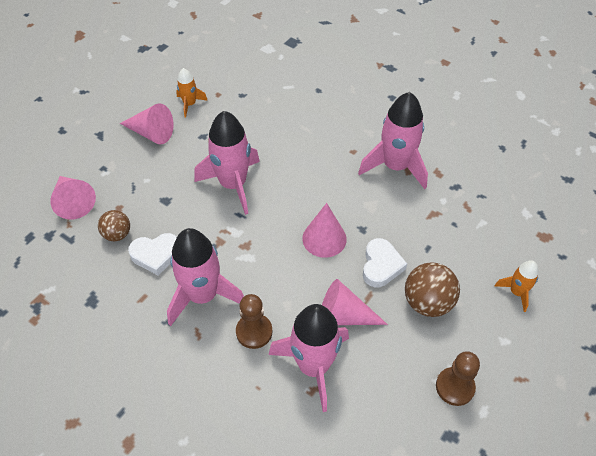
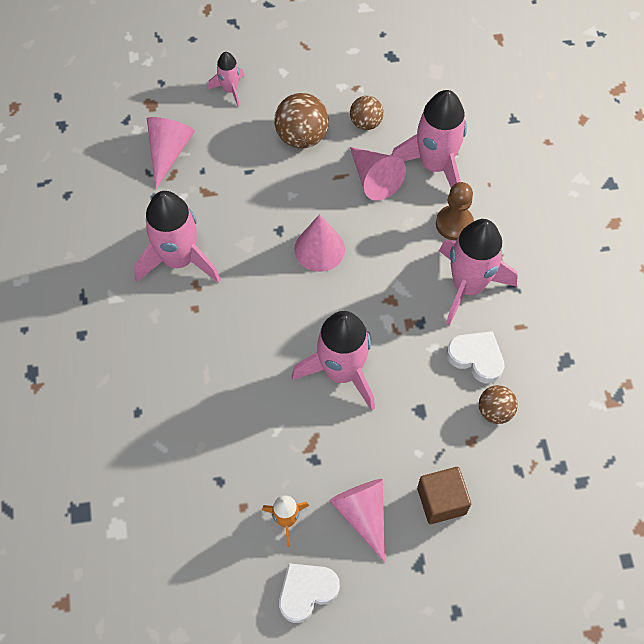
camera: 135 degrees left, 10 degrees up
(73, 202) = (510, 489): pink cone -> pink cone (168, 151)
(111, 168) = (441, 501): none -> brown cube
(381, 265) = (301, 189): white heart -> white heart (306, 592)
(399, 354) = (366, 122): none -> brown ball
(455, 387) = (353, 76): brown pawn -> none
(516, 292) = (230, 90): orange rocket -> pink rocket

